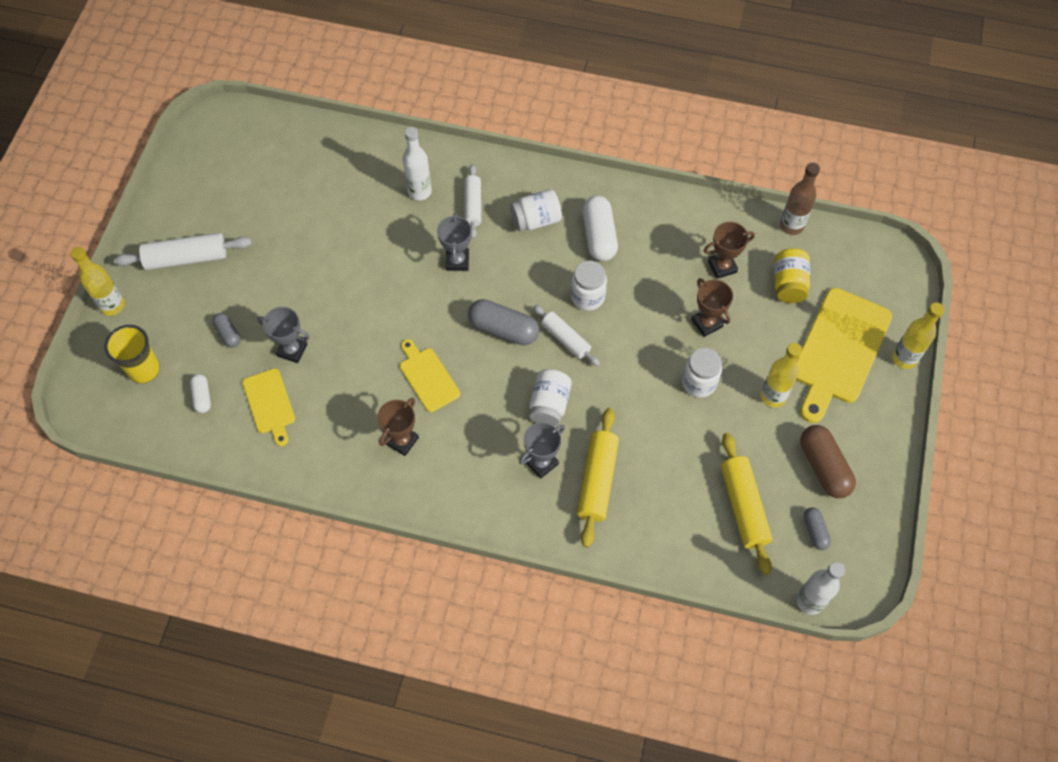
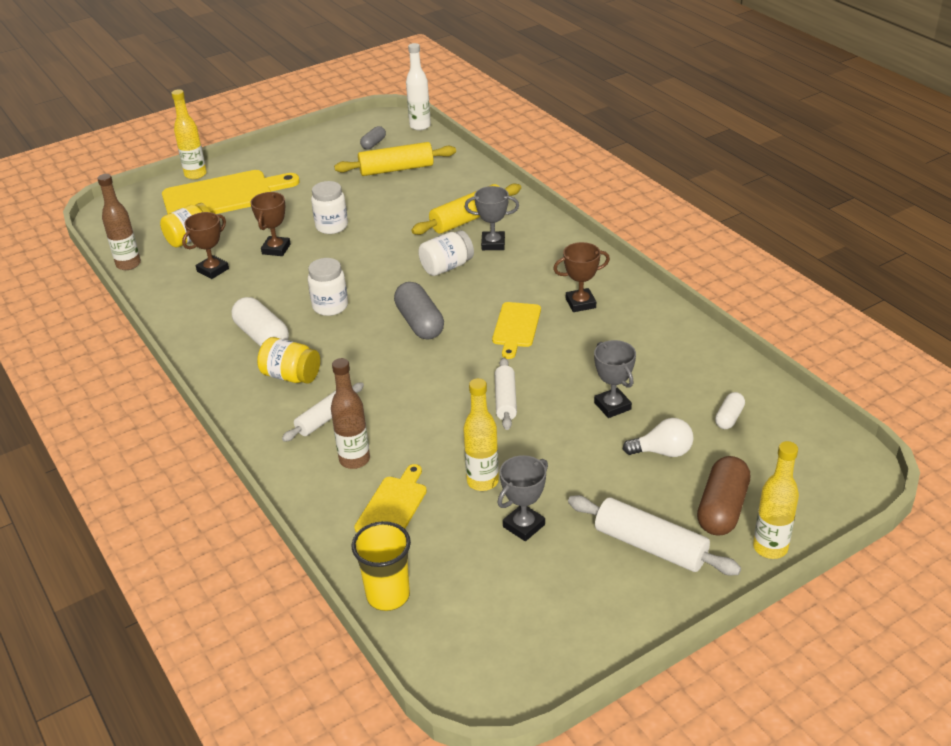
camera: 135 degrees left, 25 degrees down
(144, 369) = (773, 470): yellow cup -> yellow cup (388, 595)
(228, 334) = (662, 452): grey capsule -> white light bulb
(269, 404) = (669, 380): yellow cutting board -> yellow cutting board (393, 506)
(419, 191) = (354, 460): white bottle -> brown bottle
(457, 261) = (394, 386): grey trophy -> grey trophy (524, 526)
(536, 220) = (291, 376): white jar -> yellow jar
(565, 339) = (383, 293): white rolling pin -> white rolling pin (505, 400)
(599, 236) = (262, 336): white capsule -> white capsule turned 75 degrees counterclockwise
(722, 266) = (213, 270): brown trophy -> brown trophy turned 75 degrees counterclockwise
(744, 506) = (396, 169): yellow rolling pin -> yellow rolling pin turned 45 degrees clockwise
(773, 396) = (299, 198): yellow bottle -> yellow bottle (482, 481)
(823, 467) = (324, 161): brown capsule -> brown capsule (722, 509)

